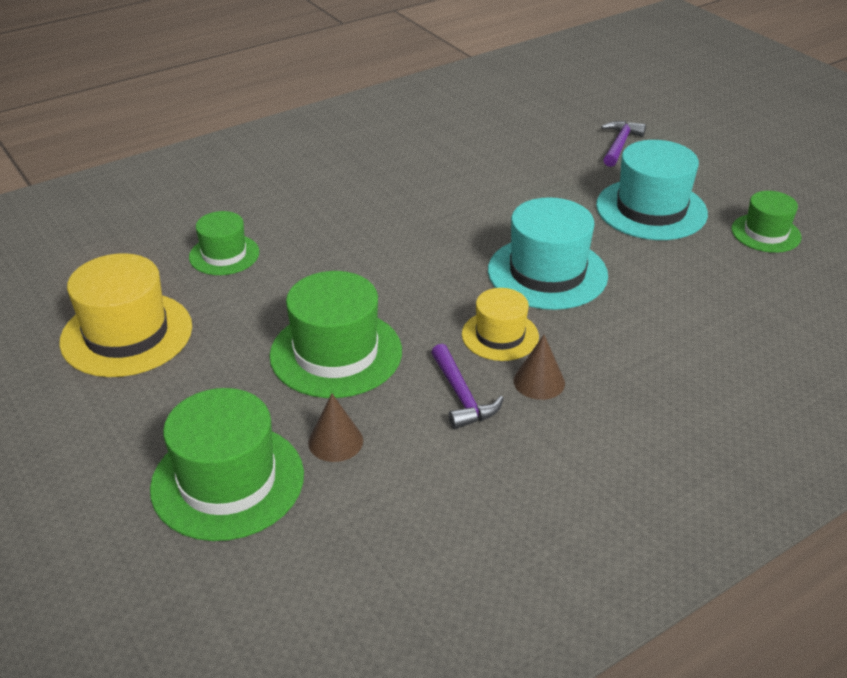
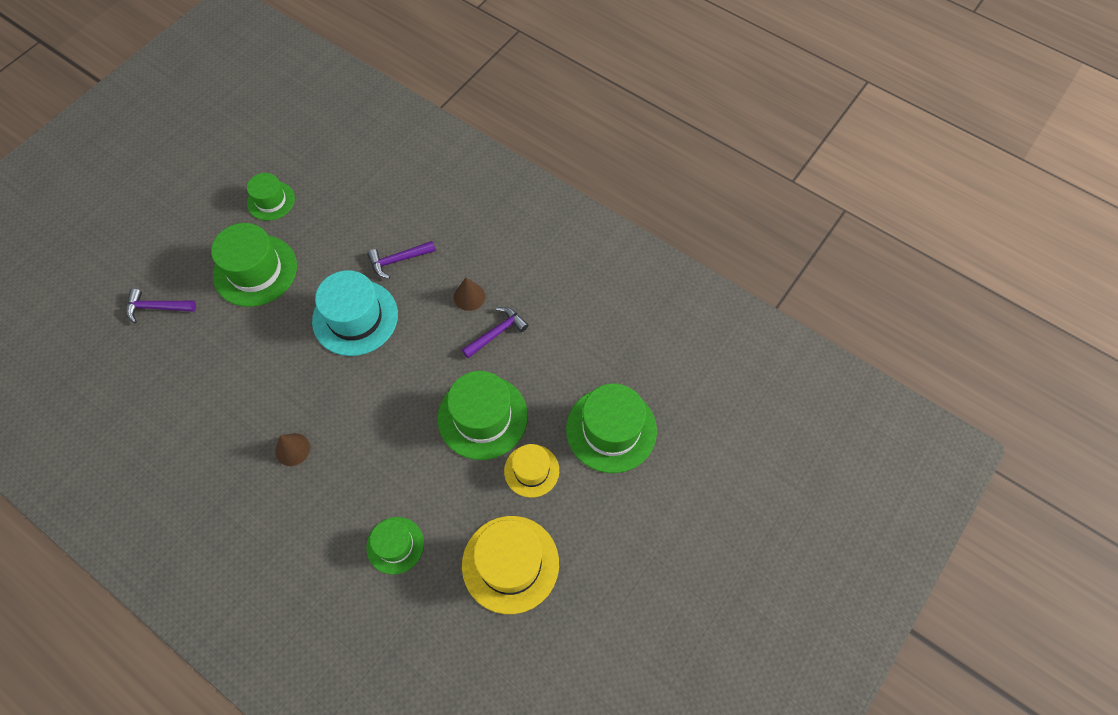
camera: 110 degrees left, 25 degrees up
(335, 441) = (559, 386): brown cone -> brown cone (292, 449)
(500, 335) = (433, 328): yellow hat -> yellow hat (531, 470)
(630, 324) = (398, 260): none -> purple hammer
(651, 209) = (255, 270): turquoise hat -> green hat

